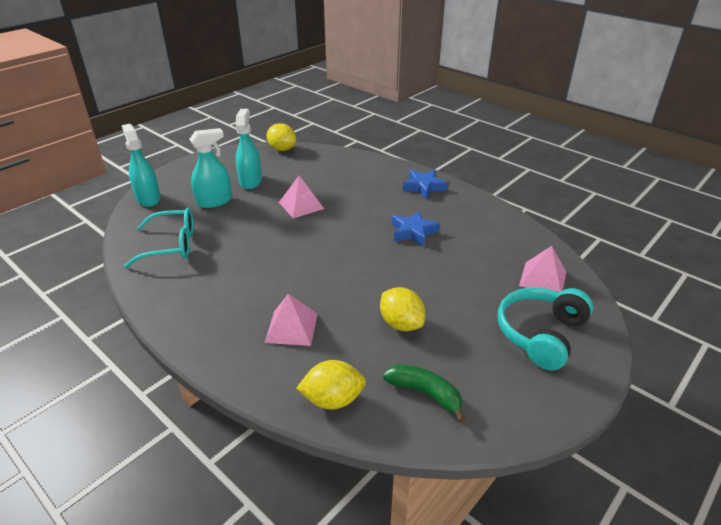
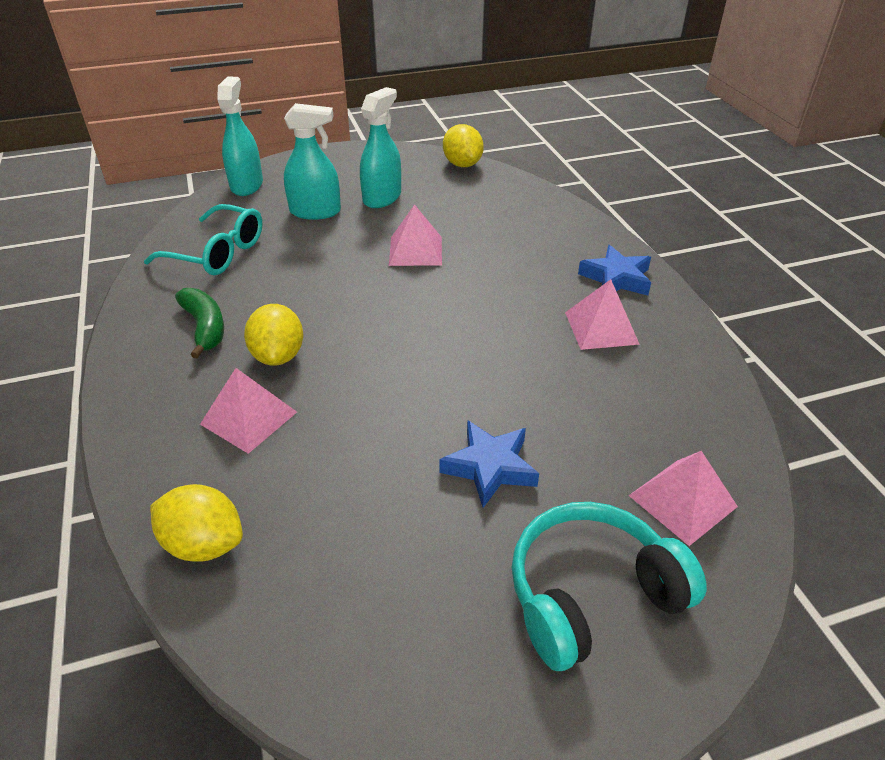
camera: 30 degrees right, 5 degrees up
(401, 323) = (391, 476): yellow lemon -> yellow lemon (278, 356)
(413, 232) = (536, 343): blue star -> blue star (490, 467)
(425, 393) = (327, 600): green banana -> green banana (205, 328)
(438, 214) = (601, 328): none -> pink pyramid

